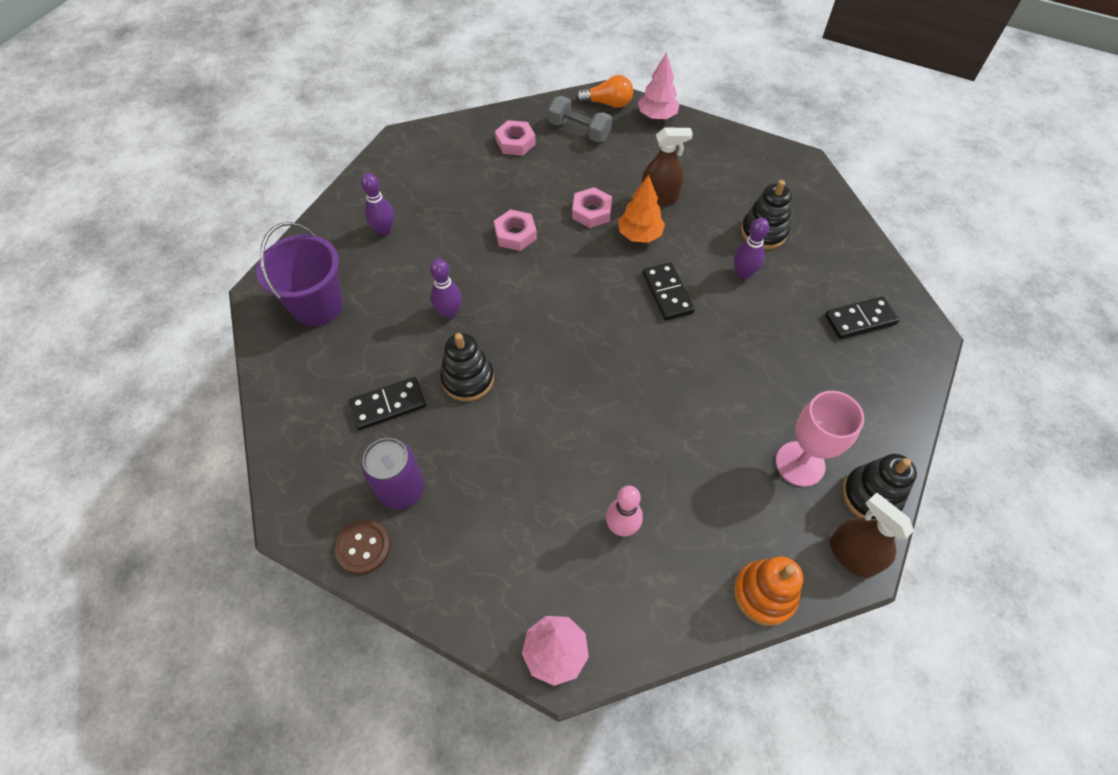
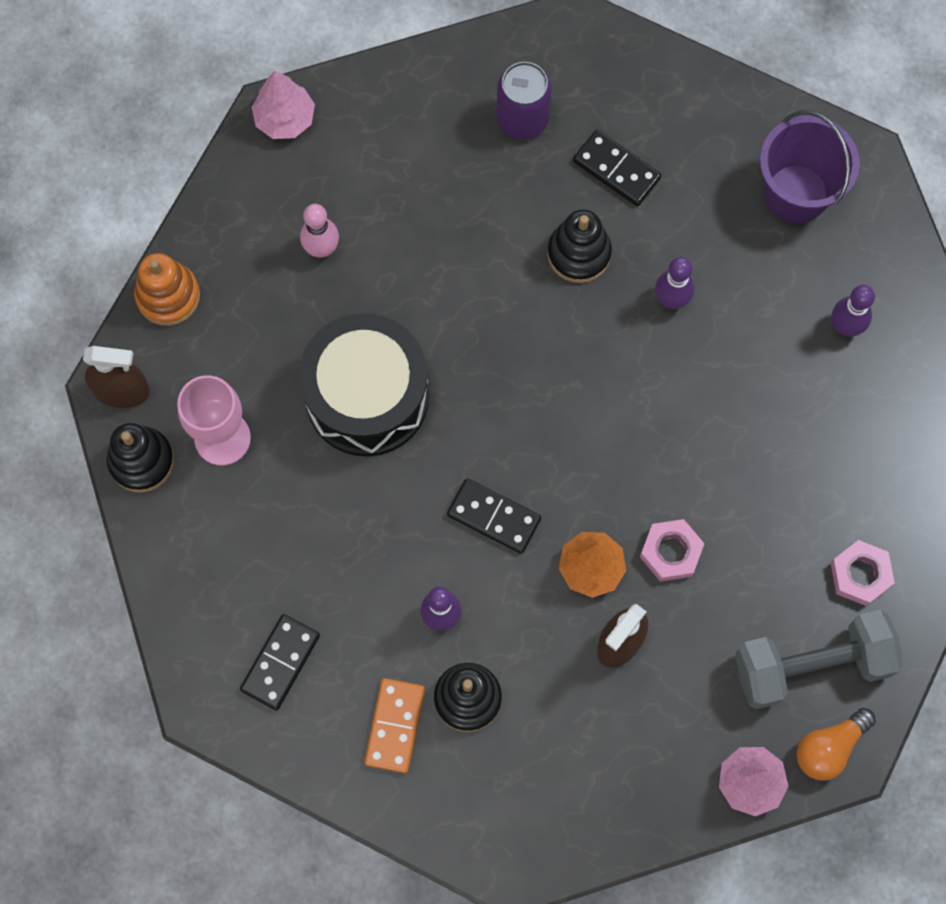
camera: 135 degrees right, 15 degrees up
(363, 547) = (499, 57): brown button -> none
(388, 405) = (616, 169): black domino -> black domino turned 75 degrees counterclockwise
(515, 234) = (714, 446): pink nut -> none
(579, 131) = (812, 665): grey dumbbell -> grey dumbbell, size x1.55
(680, 410) = (367, 396): none -> black drum
(815, 249) = (394, 726): none -> orange domino

